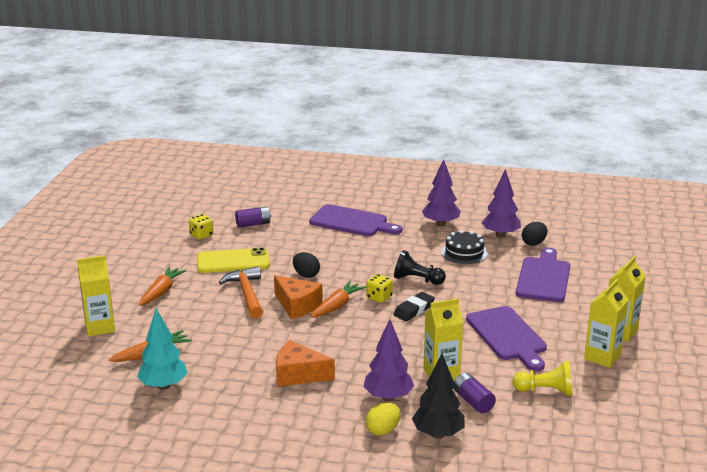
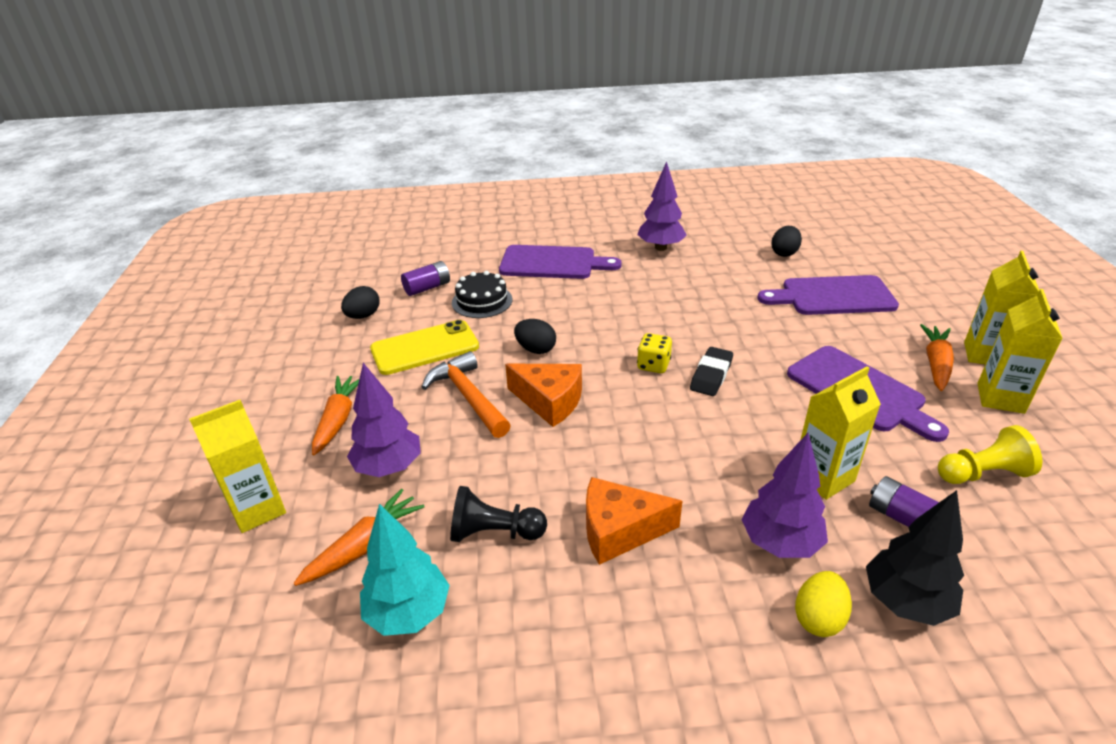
camera: 15 degrees left, 10 degrees up
(201, 235) = (363, 316): yellow dice -> black egg
(337, 306) = (605, 391): orange carrot -> orange carrot (936, 364)
(417, 280) = (684, 329): black pawn -> black pawn (494, 532)
(464, 252) = (714, 280): black cake -> black cake (482, 301)
(500, 235) = (739, 249): purple tree -> purple tree (389, 467)
(543, 278) = (832, 296): purple cutting board -> purple cutting board turned 90 degrees counterclockwise

